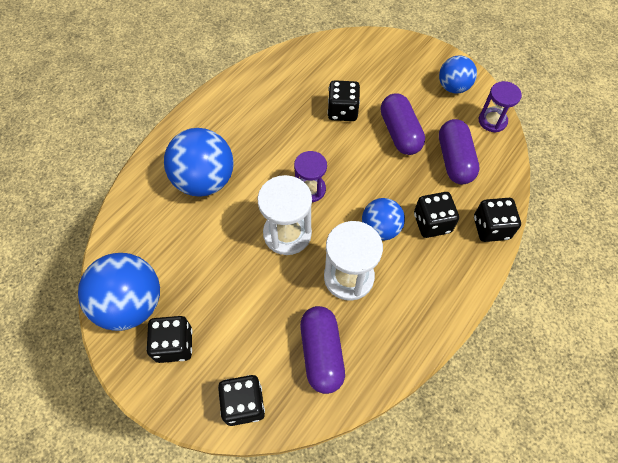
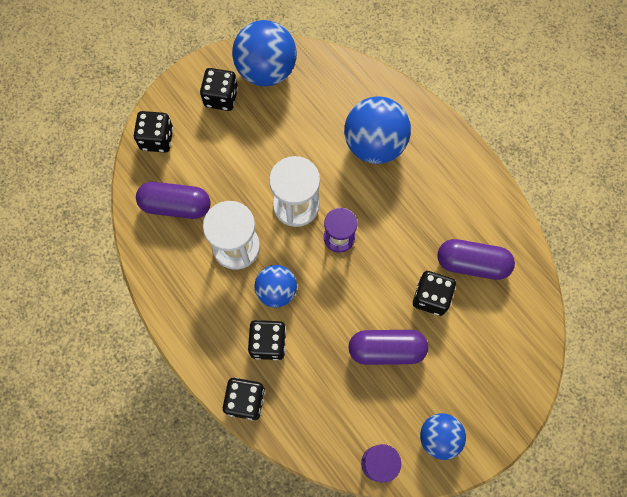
camera: 105 degrees right, 10 degrees up
(454, 160) = (336, 396): purple capsule -> purple capsule (472, 264)

